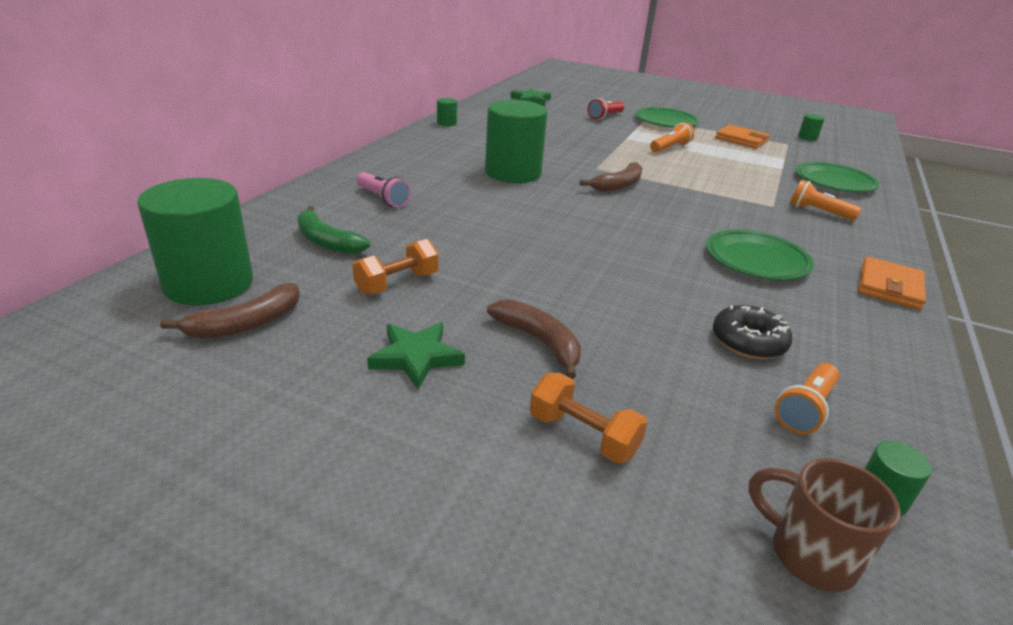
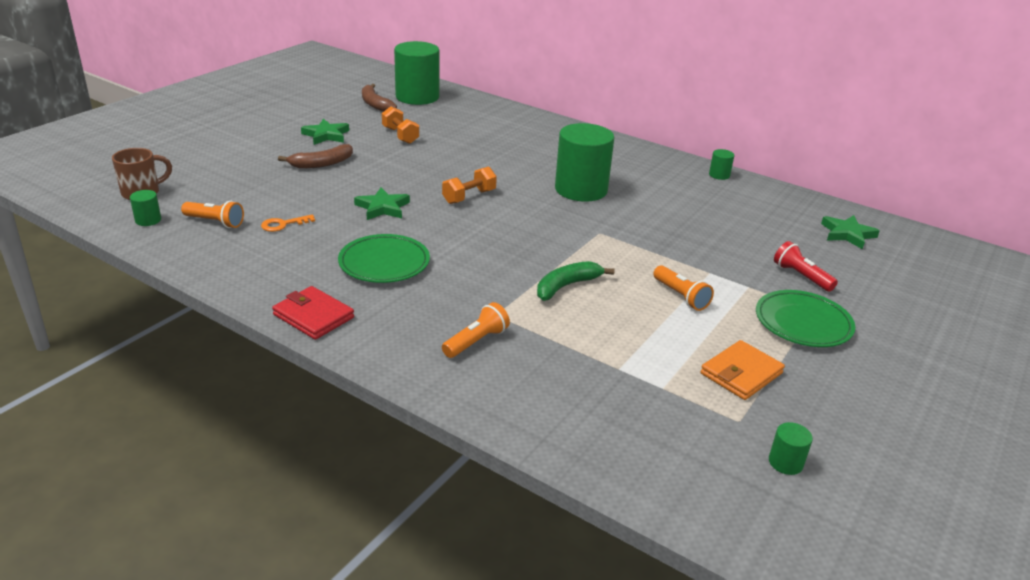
camera: 100 degrees right, 0 degrees up
(326, 241) = (459, 121): green banana -> green banana (566, 286)
(383, 198) = (524, 138): pink flashlight -> none
(583, 435) = (244, 162): orange dumbbell -> orange dumbbell (469, 197)
(618, 185) = (552, 234): brown banana -> none
(638, 273) = (382, 207): none -> green star
(748, 341) = (283, 224): black donut -> orange key
(805, 409) = (215, 222): orange flashlight -> orange flashlight turned 150 degrees clockwise
(834, 182) = (571, 398): green plate -> none
(889, 287) = (313, 316): orange wallet -> red wallet

